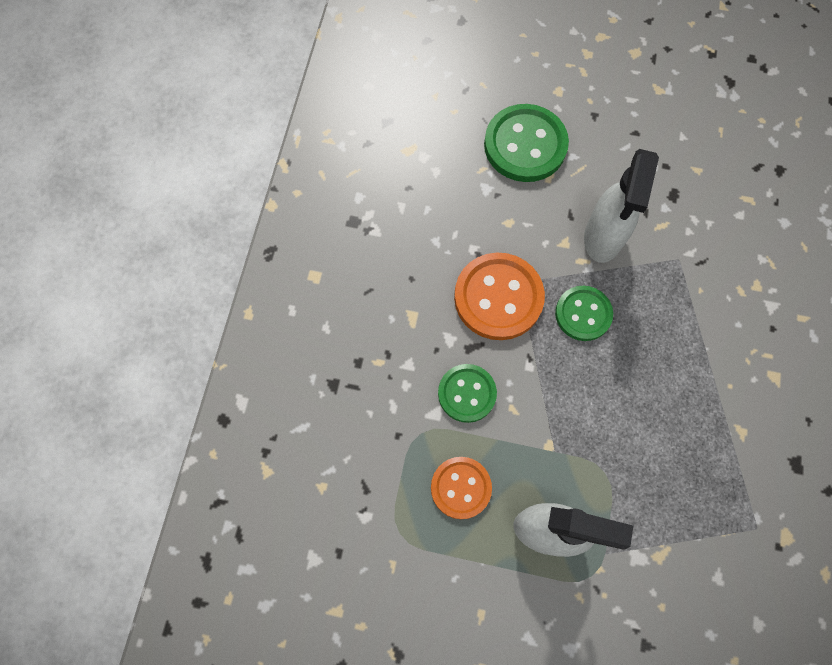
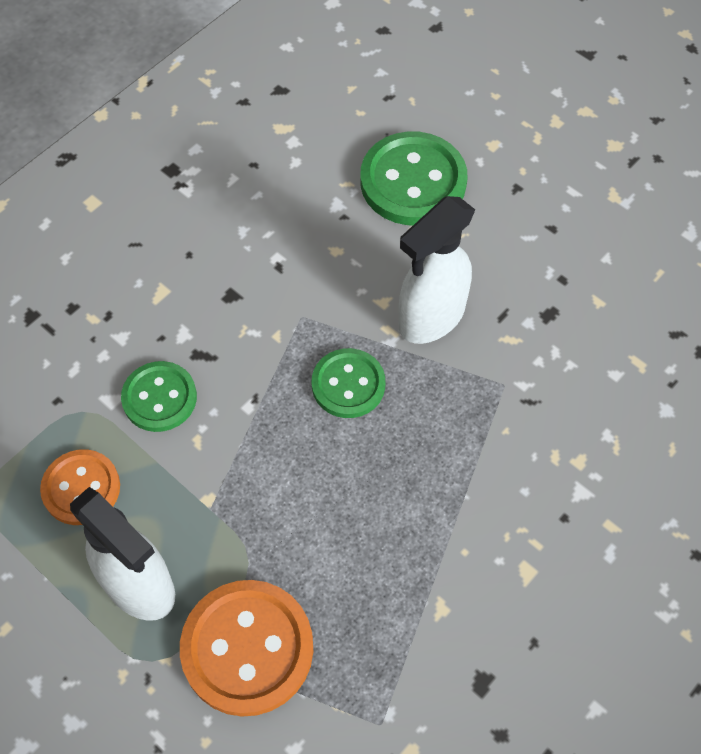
camera: 30 degrees right, 10 degrees down
(498, 297) = (266, 320): orange button -> orange button (247, 648)

